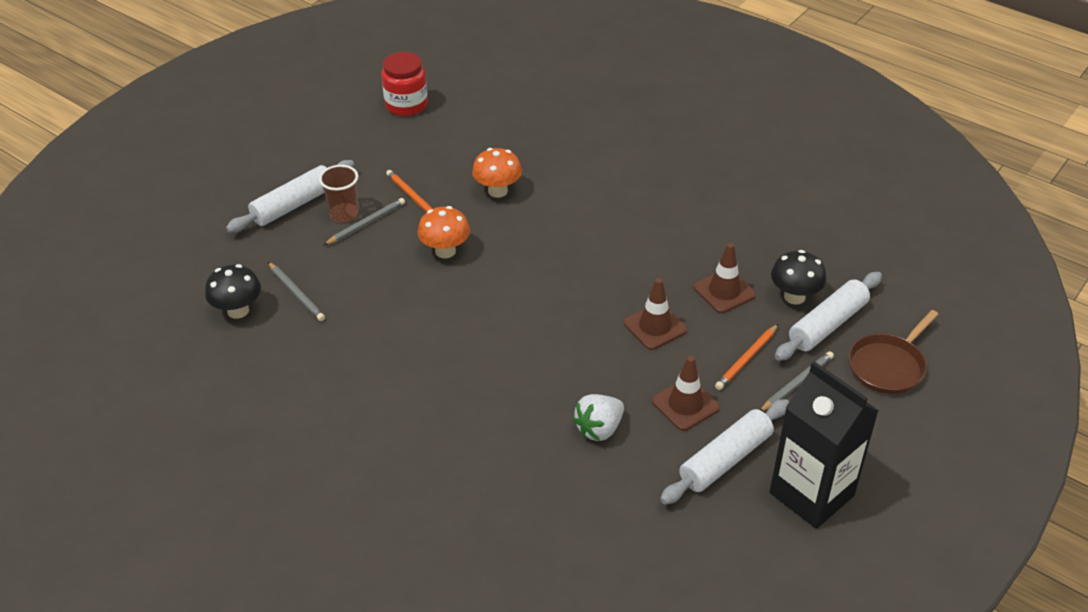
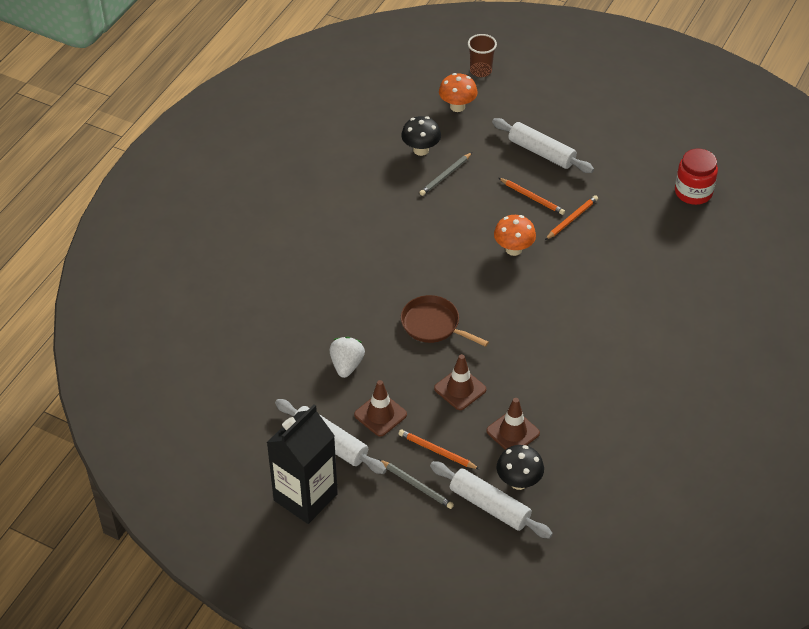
camera: 80 degrees right, 5 degrees up
(344, 214) = (540, 183): brown cup -> brown cup (480, 71)
(366, 224) = (532, 198): grey pencil -> orange pencil
(497, 191) = (596, 269): orange mushroom -> orange mushroom (457, 106)
(599, 429) = (346, 365): white strawberry -> white strawberry turned 60 degrees clockwise
(888, 366) = (450, 549): brown pan -> brown pan (433, 325)

